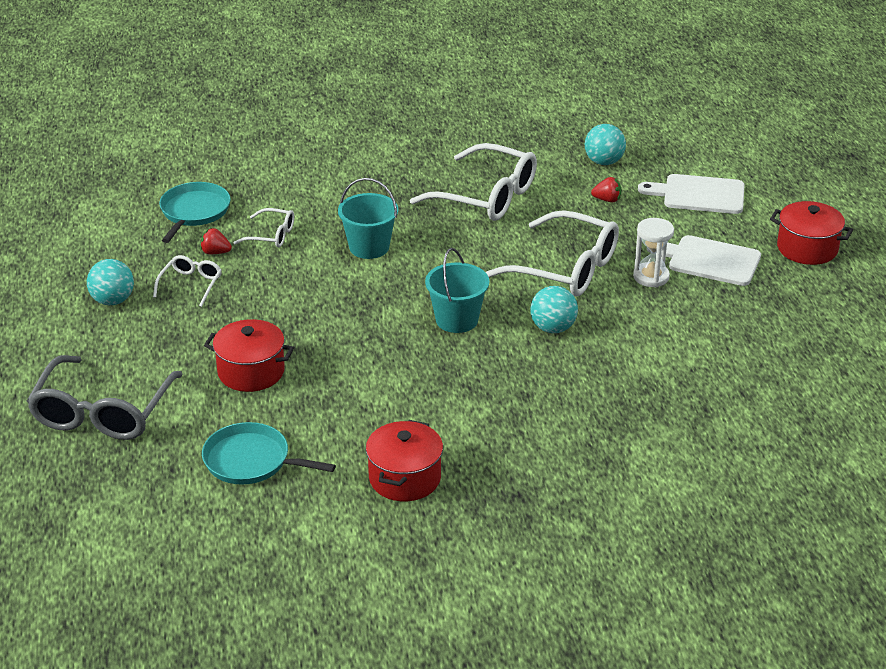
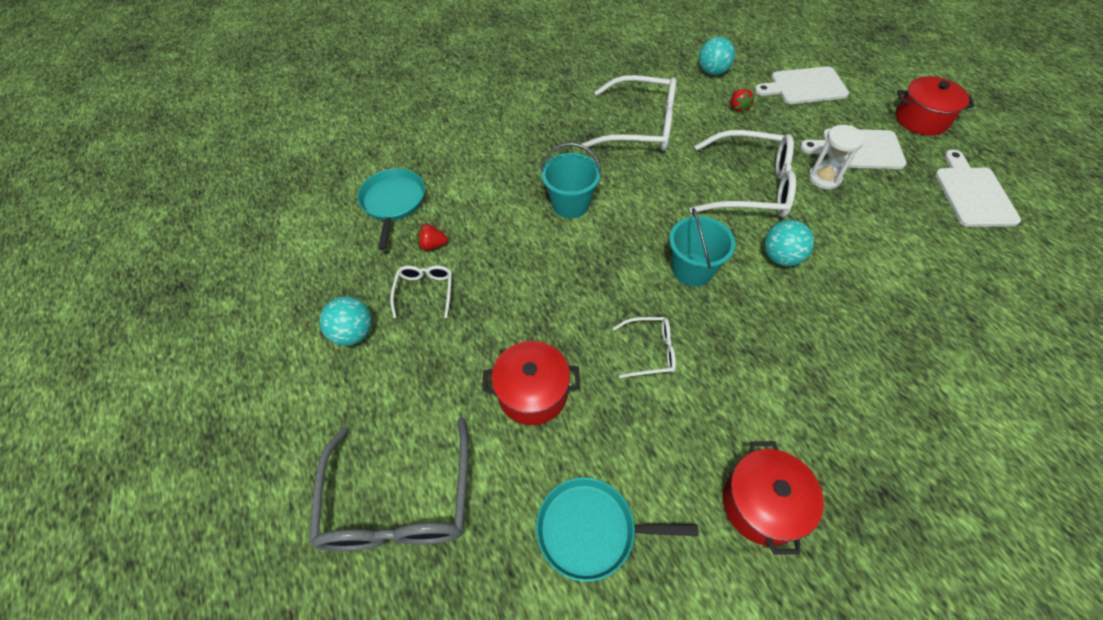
camera: 15 degrees left, 20 degrees up
(271, 235) = (476, 212): white glasses -> white glasses (650, 351)
(607, 200) = (738, 107): red strawberry -> red strawberry turned 90 degrees clockwise
(802, 320) = (972, 193): none -> white cutting board

